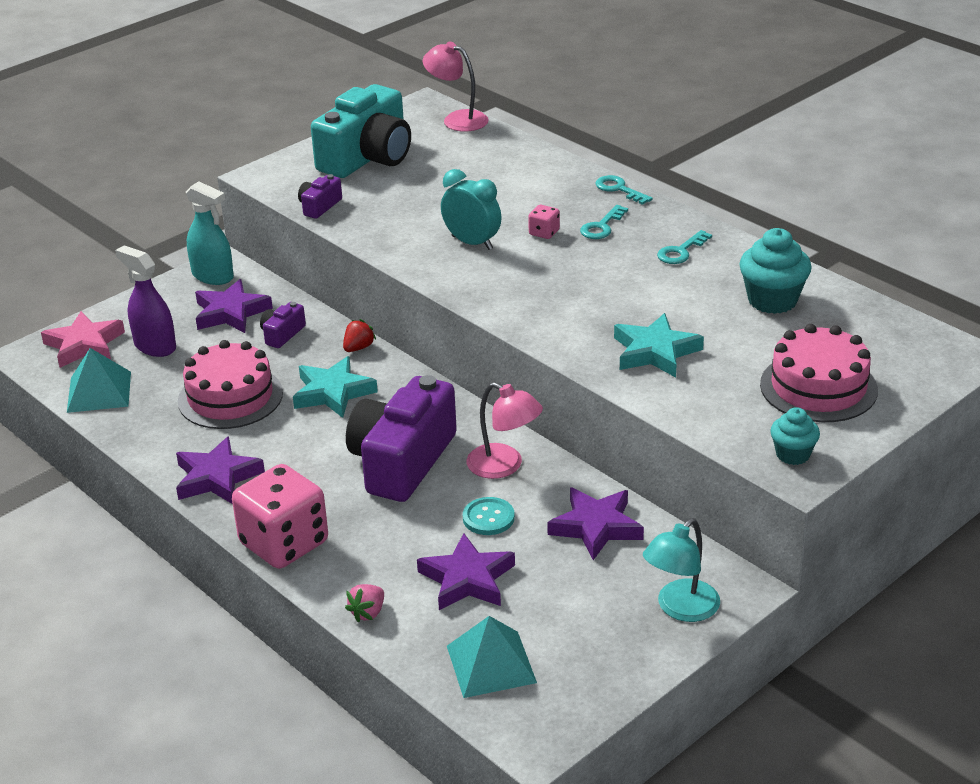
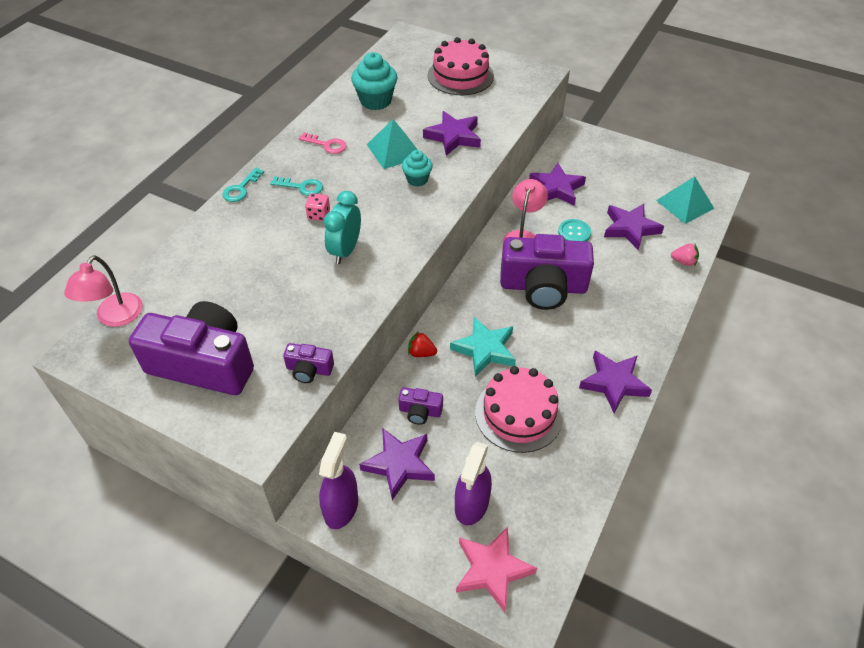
camera: 110 degrees left, 15 degrees up
(99, 392) = (554, 518): turquoise pyramid -> turquoise pyramid (394, 150)
(213, 276) = (341, 507): turquoise spray bottle -> purple spray bottle
(284, 543) = (654, 320): pink dice -> none
(367, 157) = (204, 364): turquoise camera -> purple camera
(655, 352) = (453, 137): turquoise star -> purple star
(680, 609) = (600, 148): turquoise lamp -> none
(681, 251) = (327, 145): turquoise key -> pink key
(792, 454) = (526, 77): turquoise cupcake -> turquoise cupcake (417, 179)

